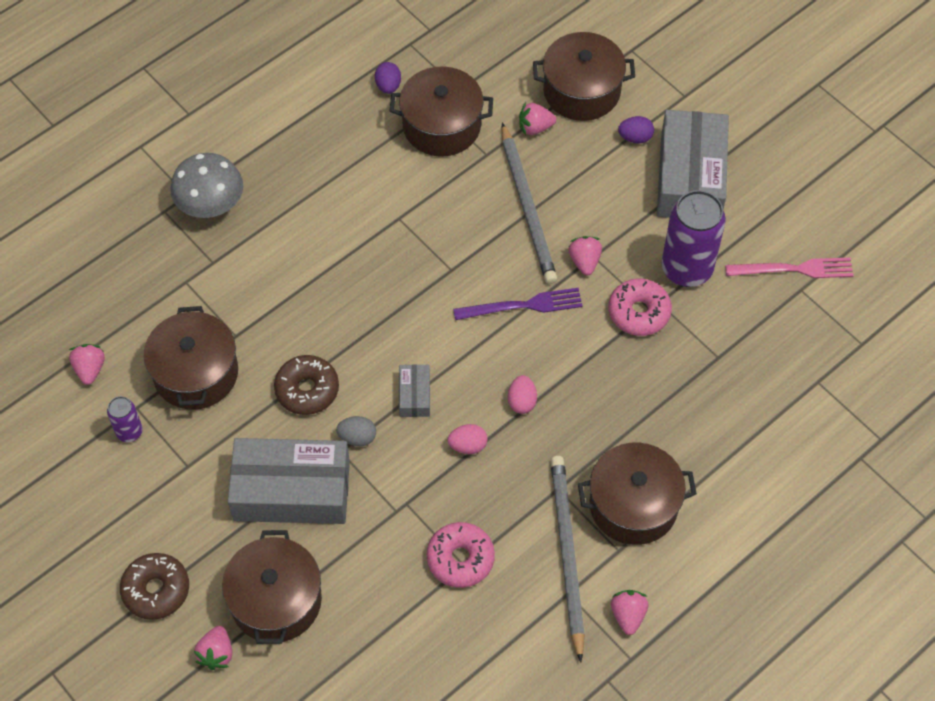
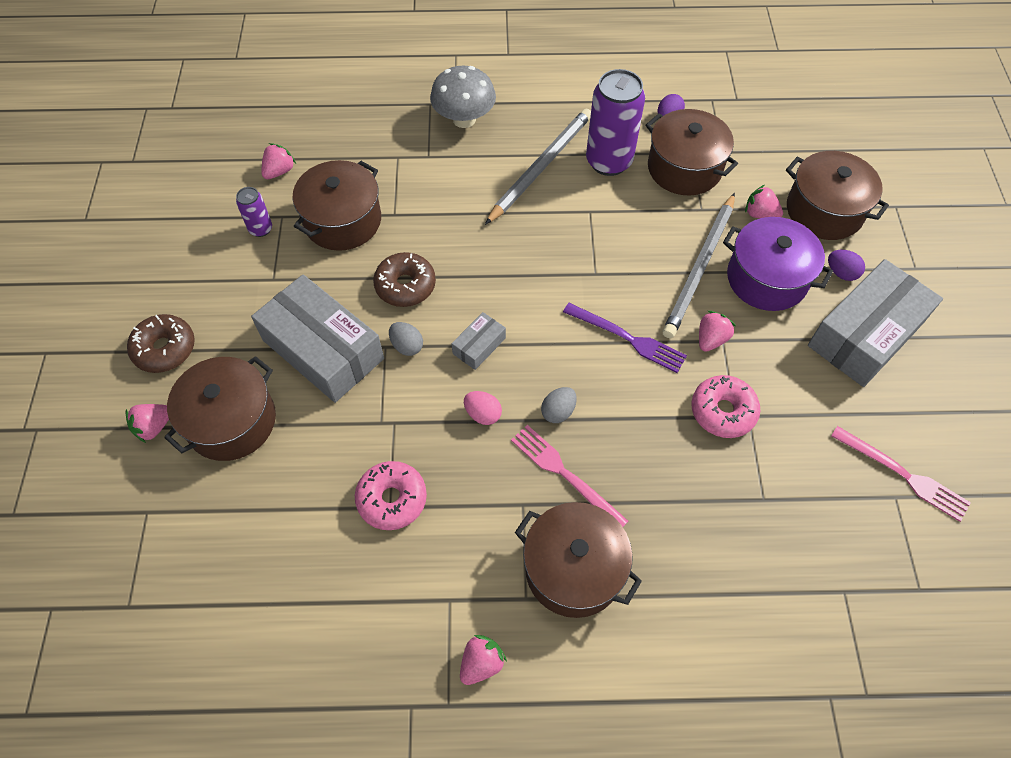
camera: 40 degrees right, 0 degrees up
(522, 401) = (558, 411): pink egg -> grey egg
(567, 554) = (479, 565): grey pencil -> grey pencil (541, 167)
(568, 444) = (565, 474): none -> pink fork
(585, 181) = (767, 278): none -> purple pot
(686, 269) = (798, 405): purple can -> purple can (609, 161)

